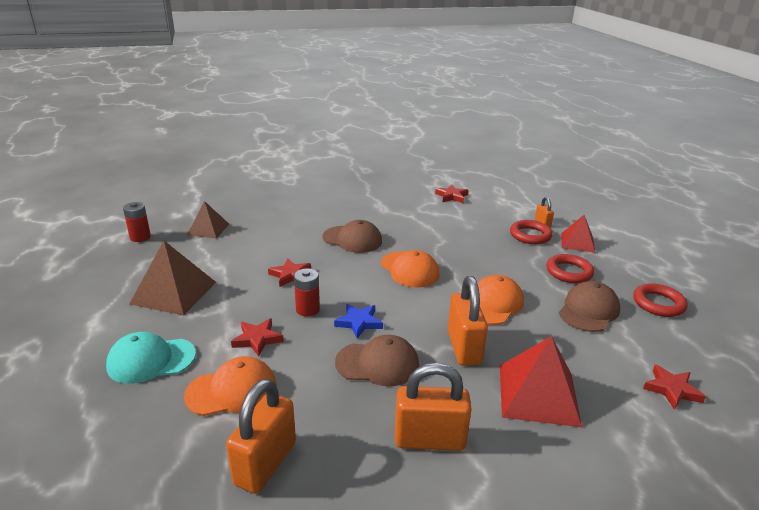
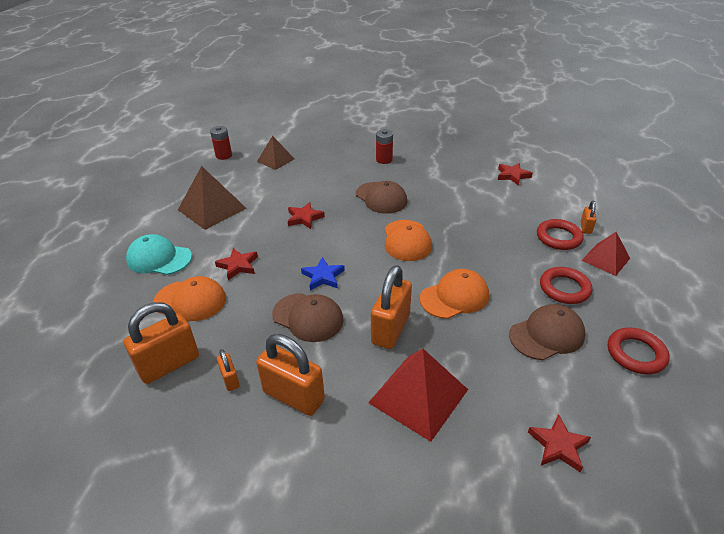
camera: 30 degrees right, 10 degrees up
(307, 309) = (293, 252): red battery -> red battery (384, 160)
(350, 450) = (230, 379): none -> orange padlock

